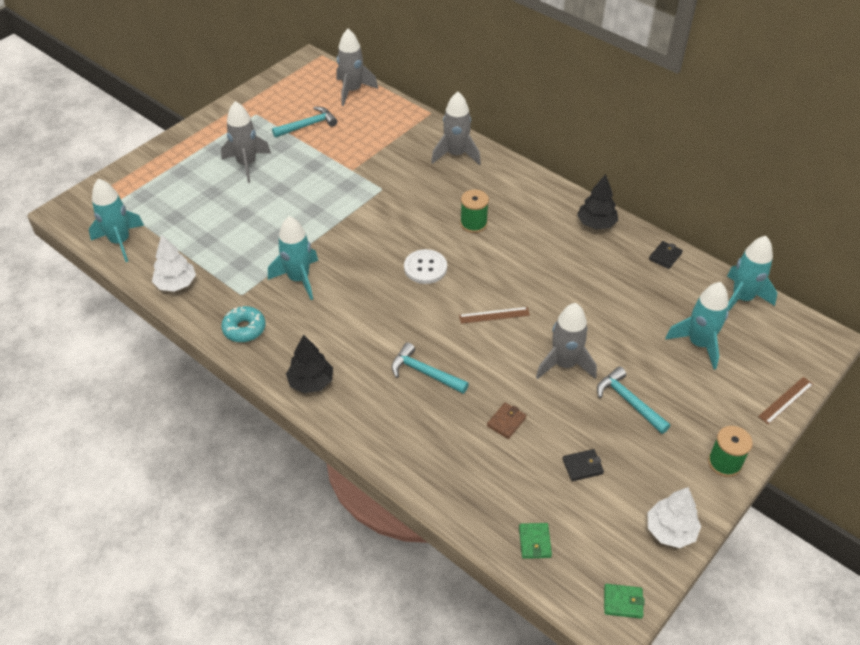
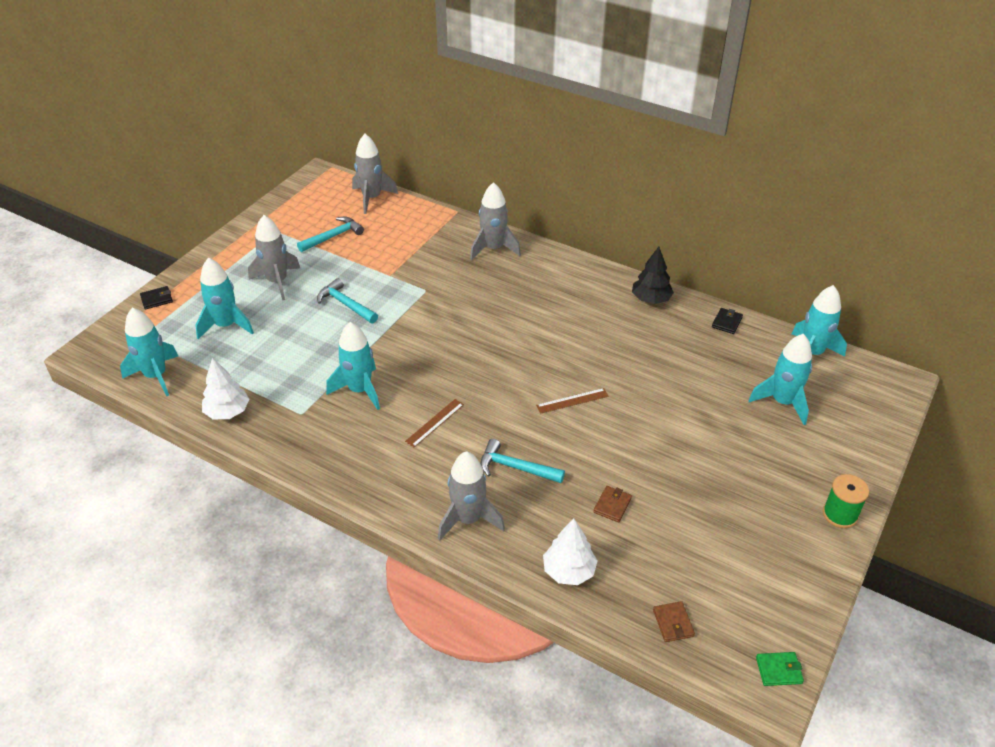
camera: 10 degrees left, 5 degrees down
(192, 201) = (226, 325): none -> turquoise rocket
(244, 329) = (313, 448): turquoise donut -> none
(311, 382) = (398, 494): black tree -> none
(425, 268) = (490, 363): white button -> none
(473, 224) = (528, 313): green spool -> none
(534, 542) = (673, 623): green wallet -> brown wallet
(564, 364) = (656, 440): grey rocket -> grey rocket (468, 519)
(582, 466) = (701, 539): black wallet -> black wallet (157, 299)
(629, 401) = (730, 468): turquoise hammer -> turquoise hammer (345, 304)
(670, 530) = (805, 590): white tree -> white tree (569, 571)
(786, 400) = (881, 445): brown ruler -> brown ruler (435, 423)

